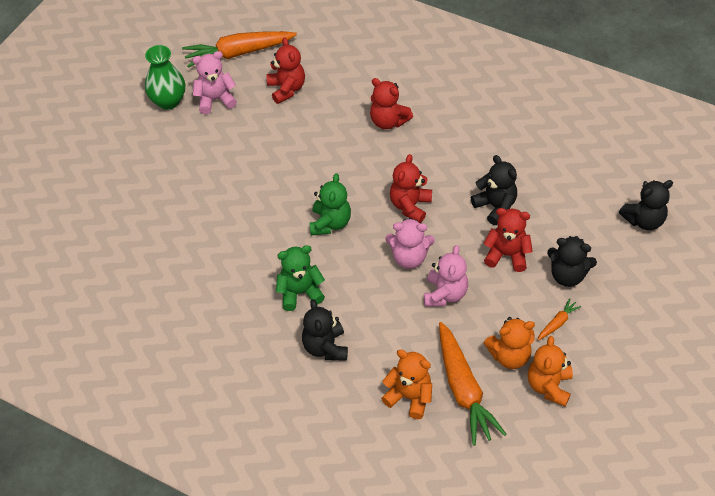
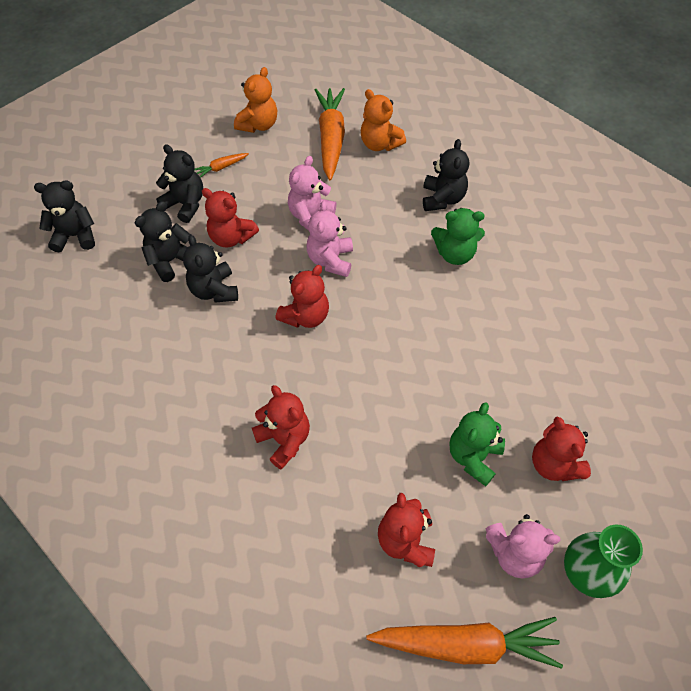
camera: 165 degrees left, 5 degrees up
(194, 153) = (554, 464): none -> red teddy bear
(330, 223) = (402, 320): green teddy bear -> green teddy bear (473, 457)
(409, 257) = (330, 260): pink teddy bear -> pink teddy bear turned 105 degrees counterclockwise
(509, 356) = (278, 153): orange teddy bear -> none
(547, 220) = (170, 261): none -> black teddy bear

